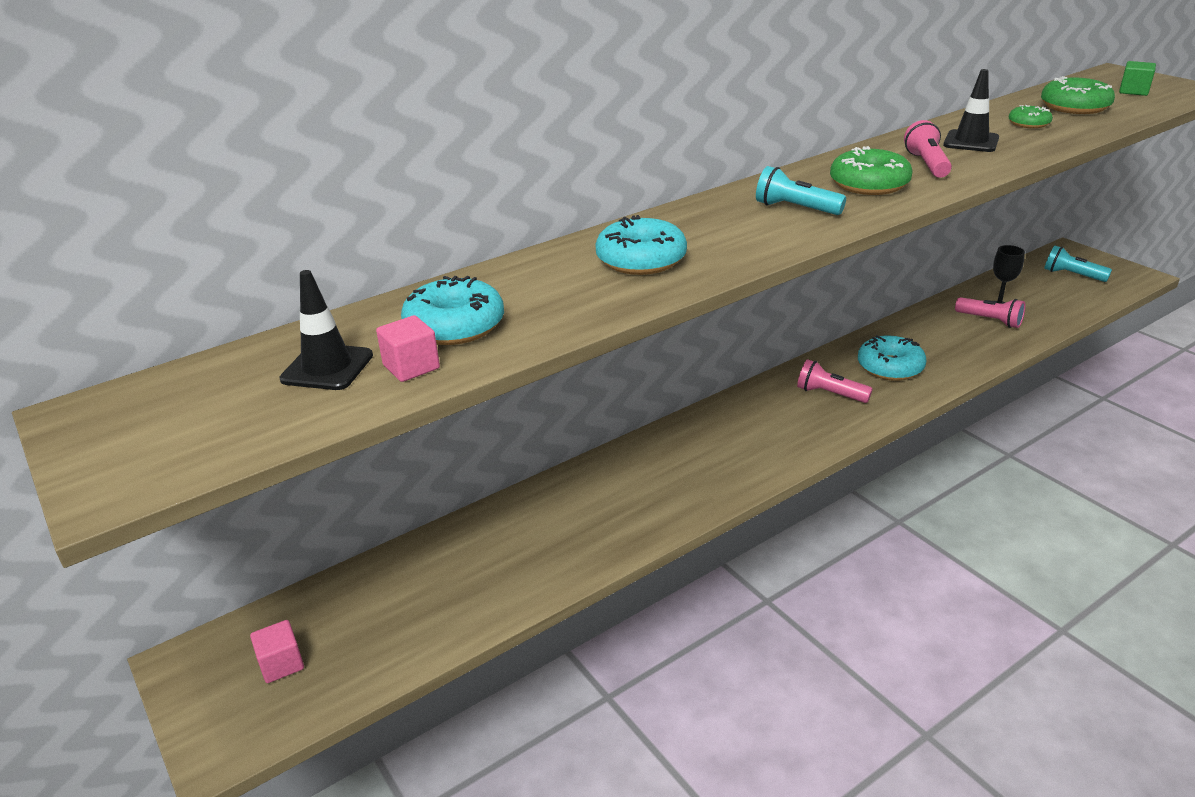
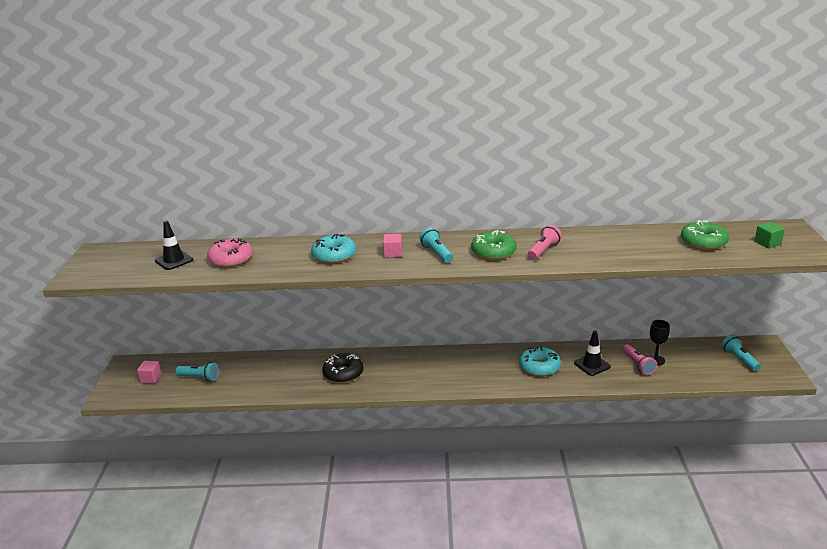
camera: 35 degrees right, 5 degrees down
(387, 614) = (199, 378): none -> turquoise flashlight
(411, 367) = (196, 270): pink cube -> pink cube (392, 253)
(455, 326) = (231, 259): turquoise donut -> pink donut
(641, 491) = (343, 373): none -> black donut
(830, 394) = (488, 367): pink flashlight -> none
(971, 142) = (594, 245): black traffic cone -> black traffic cone (592, 365)
(1028, 124) = (651, 244): green donut -> none

